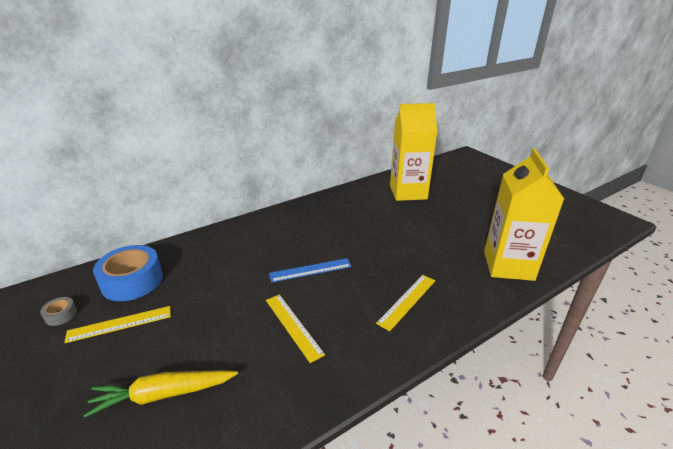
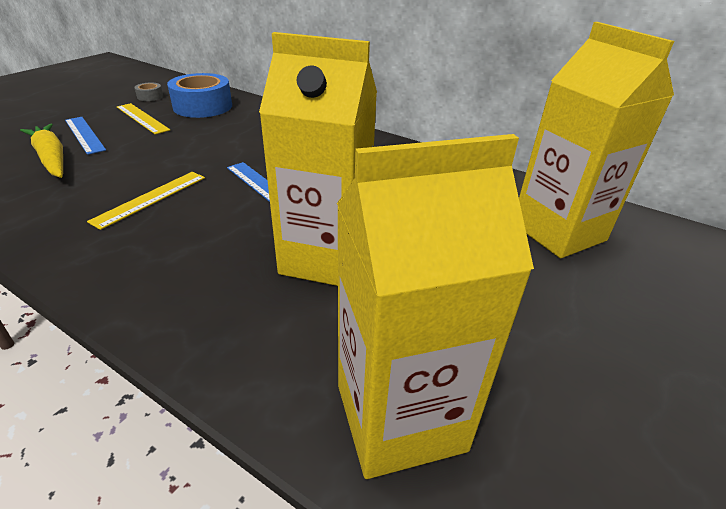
camera: 65 degrees right, 5 degrees up
(122, 369) = (84, 134): none -> blue ruler
(401, 261) = (325, 258): none -> yellow carton
(407, 301) = (223, 280): yellow ruler -> none

